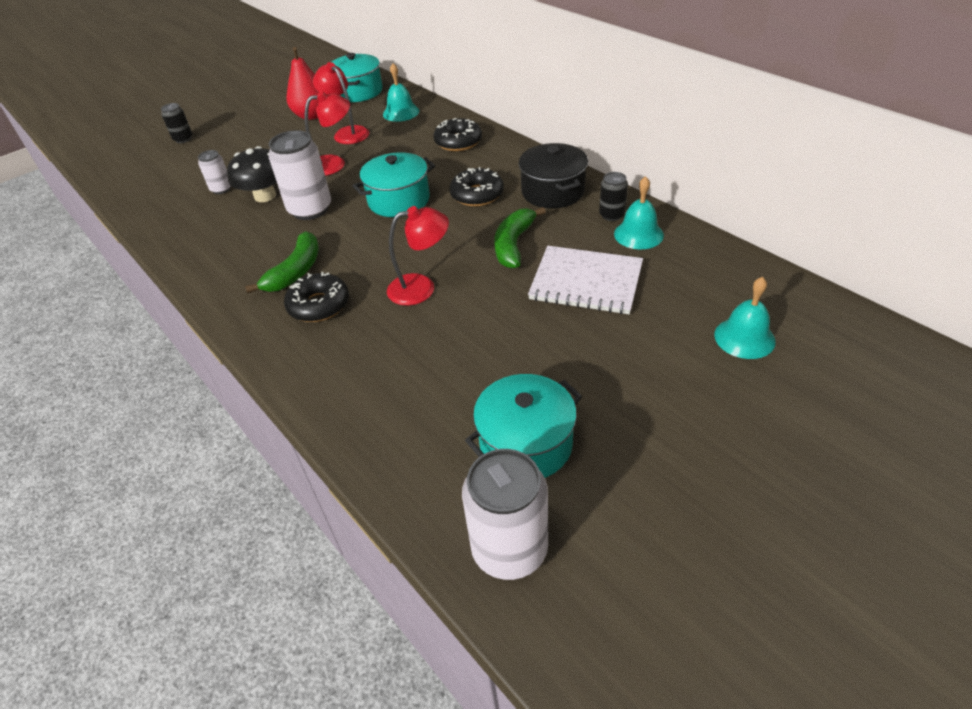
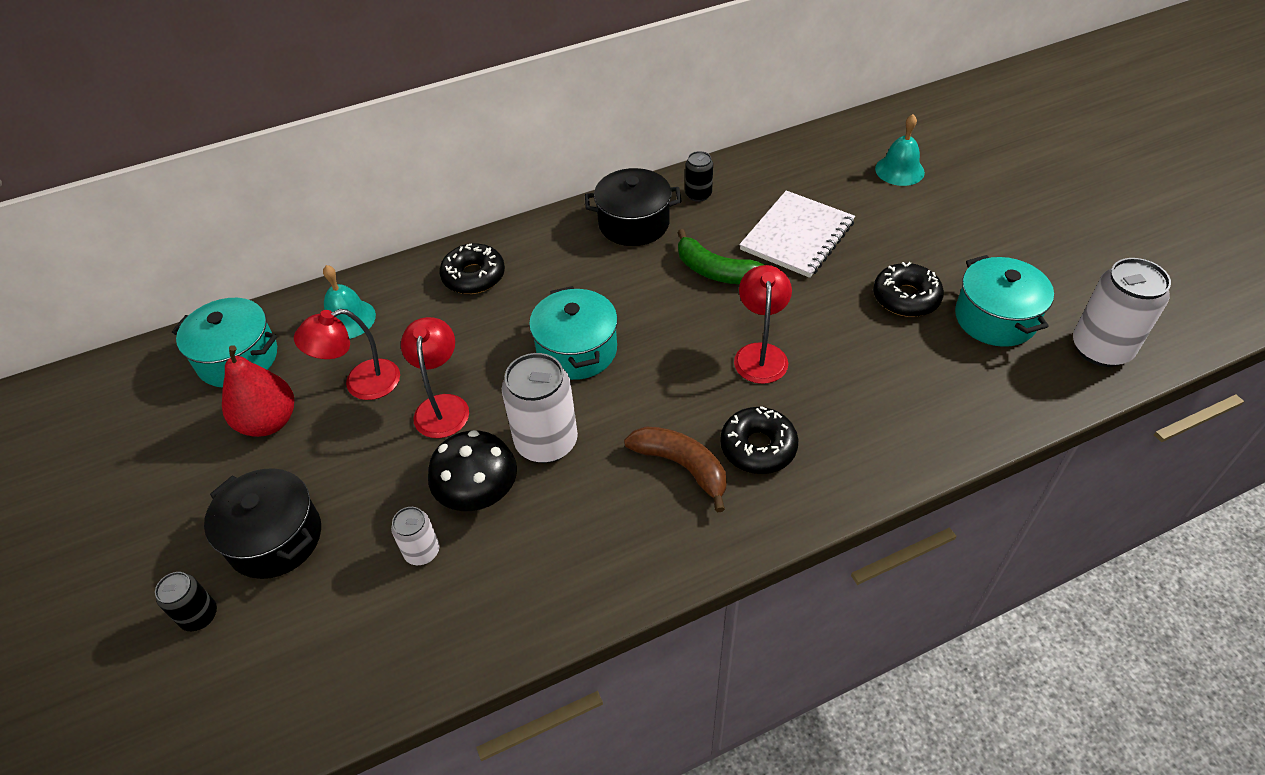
camera: 75 degrees left, 5 degrees up
(231, 143) = (275, 538): none -> black pot
(295, 271) = (682, 466): green banana -> brown banana
(477, 194) = (605, 281): black donut -> black donut (906, 298)
(638, 234) = (738, 186): turquoise bell -> none

